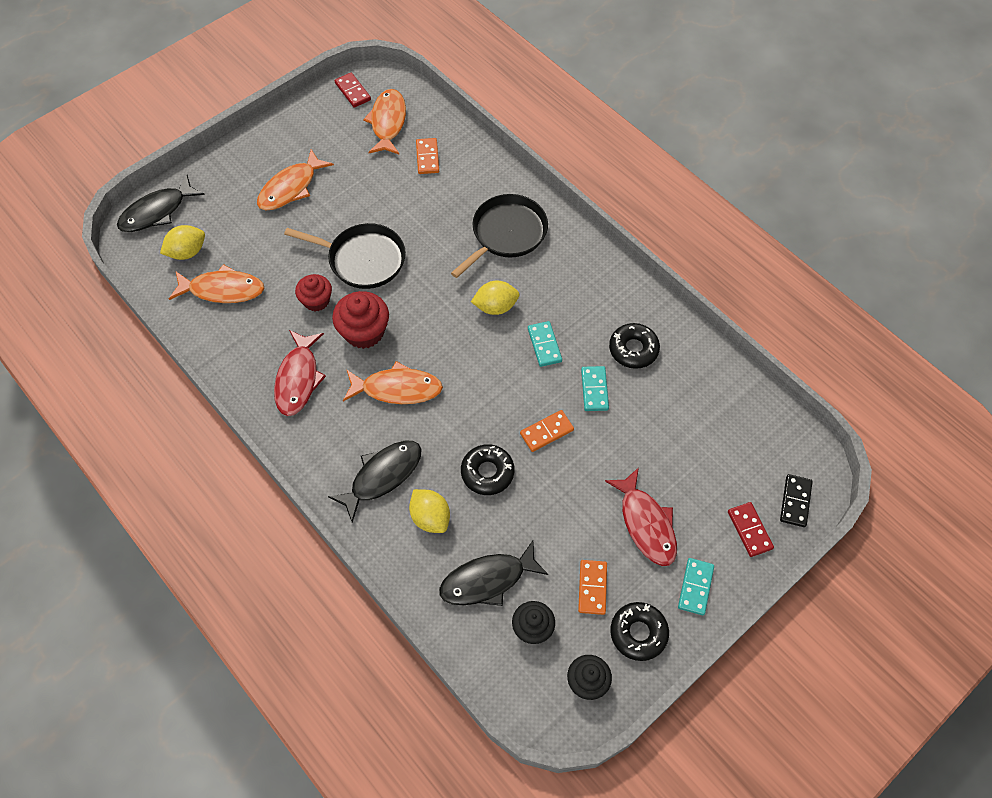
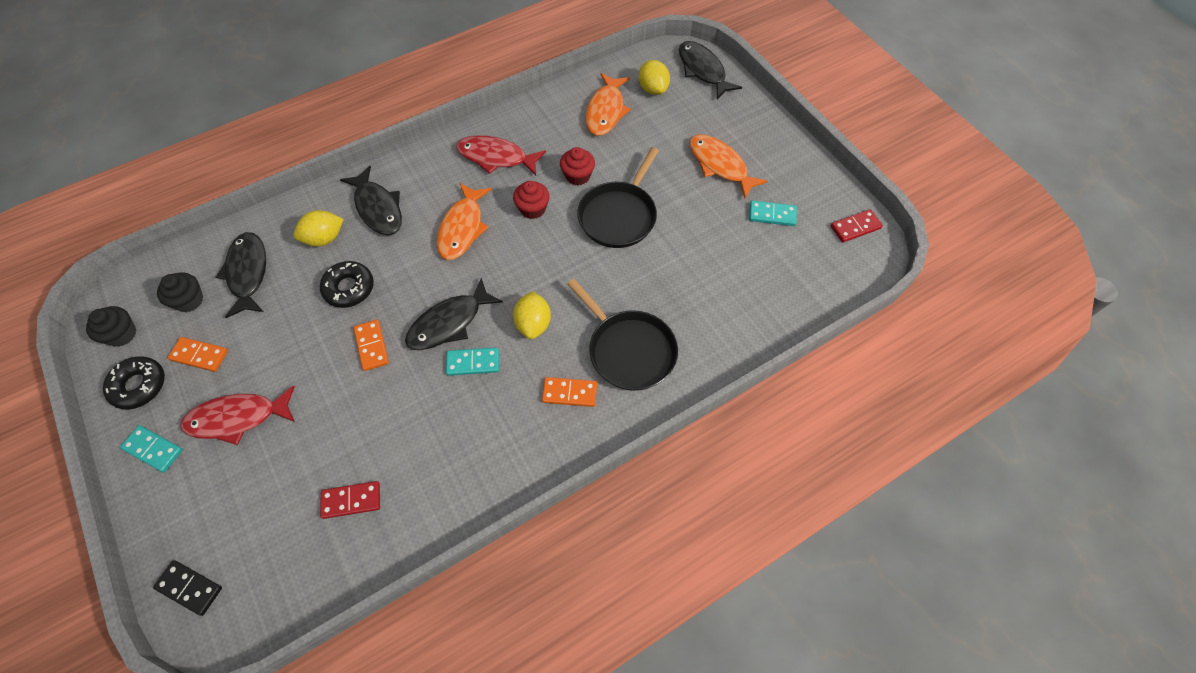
camera: 100 degrees right, 0 degrees up
(364, 332) = (532, 209): red cupcake -> red cupcake, size x0.66
(388, 122) = (806, 255): orange fish -> none
(427, 157) = (750, 287): orange domino -> orange domino (569, 393)
(508, 373) = (449, 323): none -> black fish
(594, 390) = (403, 401): turquoise domino -> turquoise domino (772, 215)
(633, 349) = (440, 454): black donut -> none
(749, 530) = (182, 523): red domino -> red domino (351, 500)

